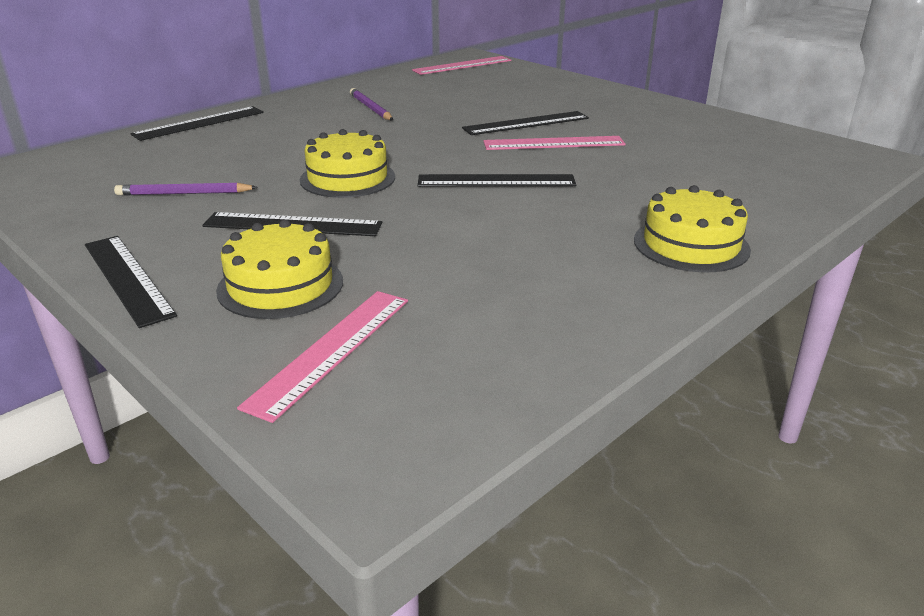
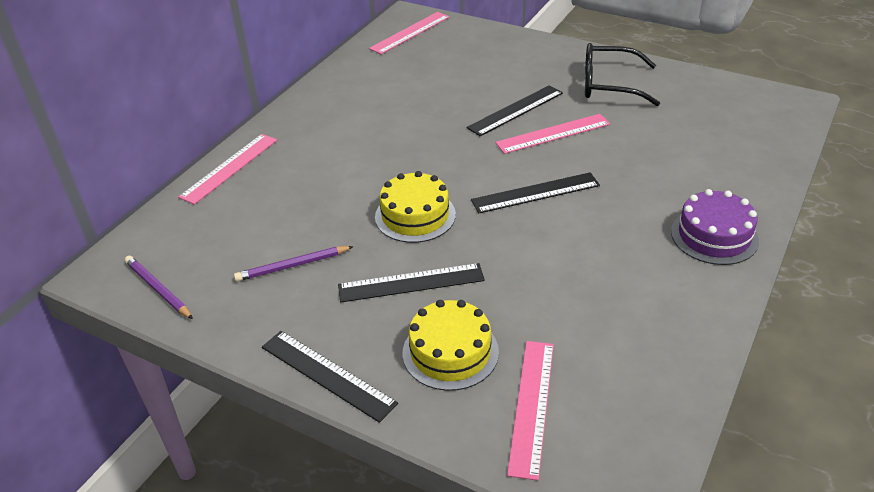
camera: 15 degrees left, 10 degrees up
(199, 123) = (229, 168): black ruler -> pink ruler
(370, 108) = (369, 114): purple pencil -> purple pencil (158, 289)
(647, 119) = (609, 85): none -> black glasses
(691, 245) = (714, 236): yellow cake -> purple cake

